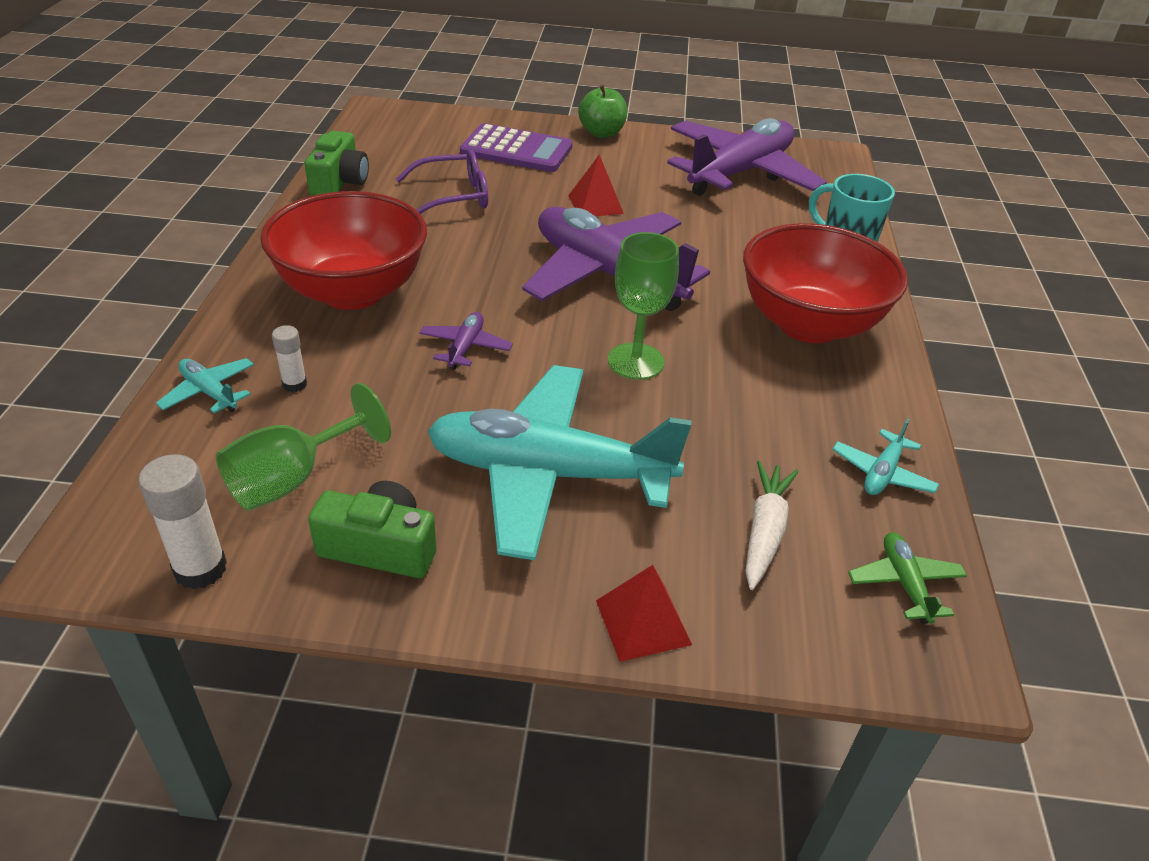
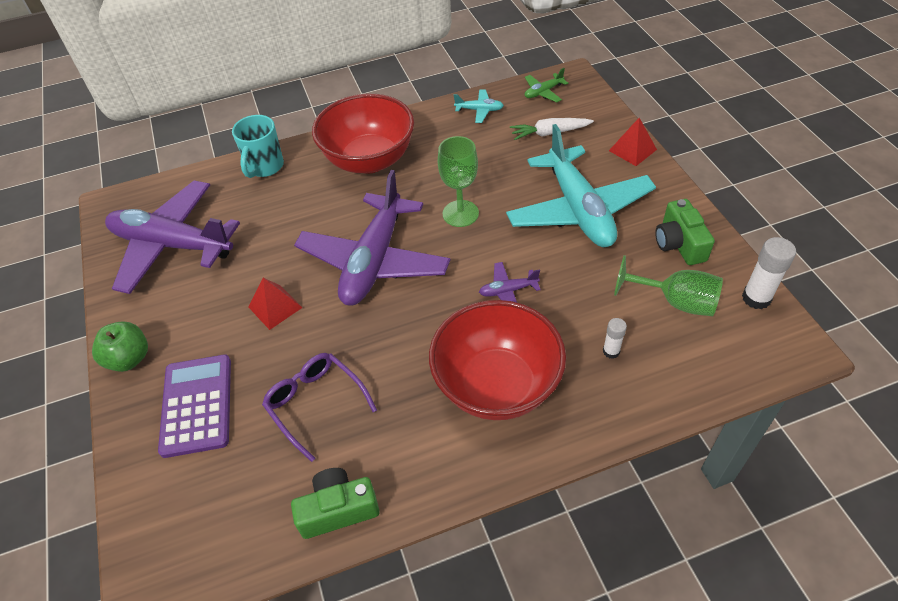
camera: 110 degrees left, 10 degrees up
(209, 392) = (656, 389): turquoise plane -> none

